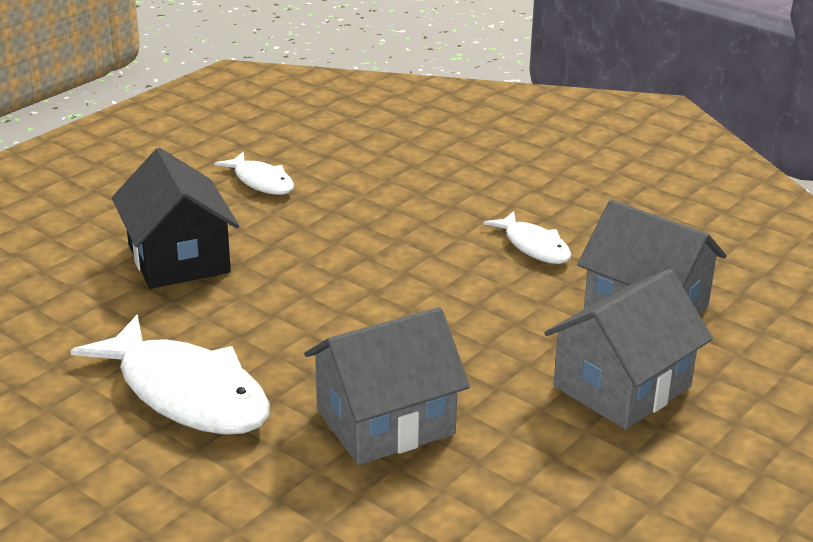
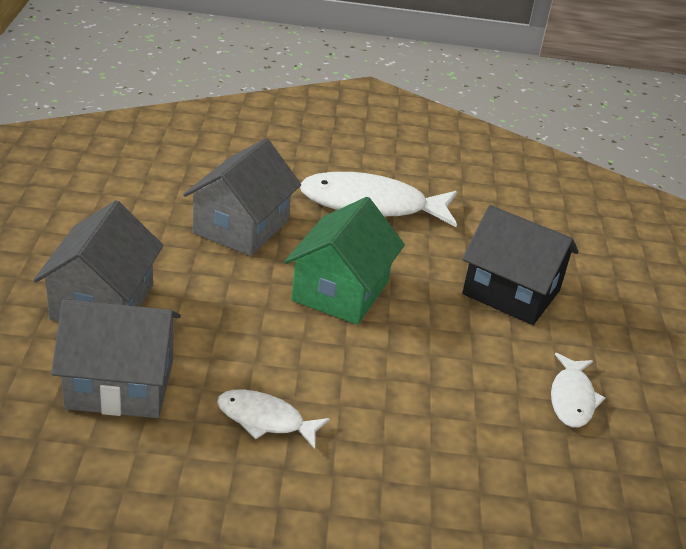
camera: 140 degrees right, 5 degrees up
(261, 182) = (572, 398): white fish -> white fish turned 90 degrees counterclockwise
(351, 315) = (340, 291): none -> green house

